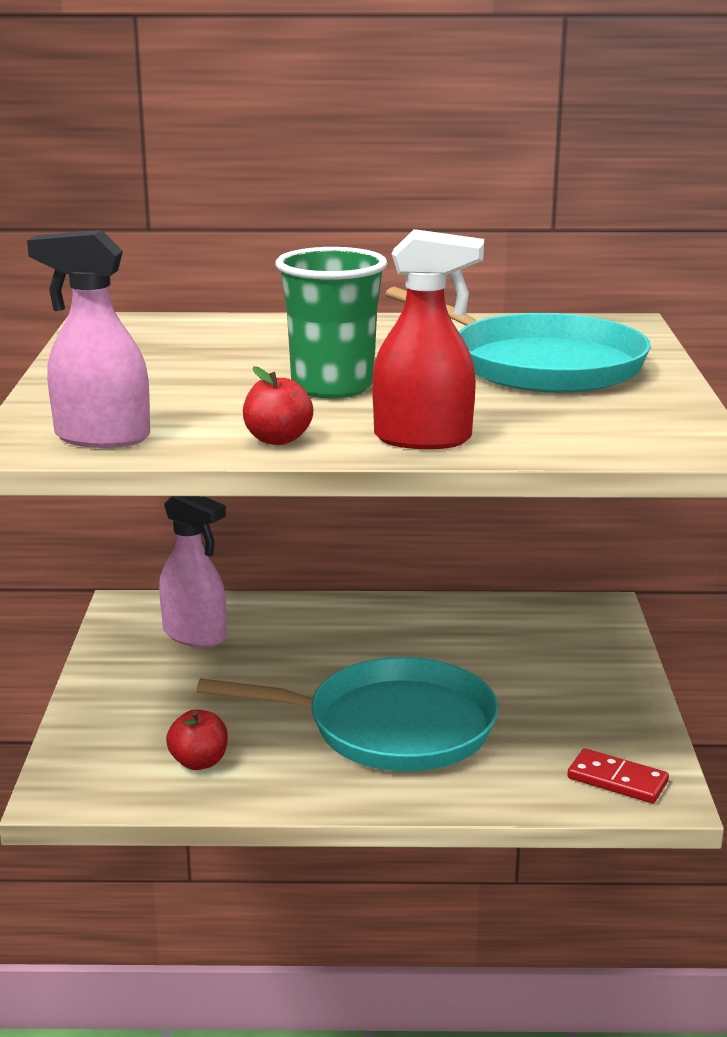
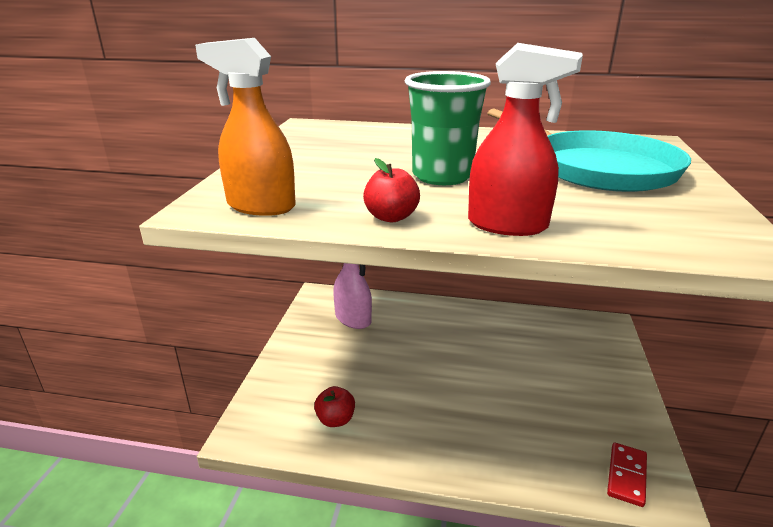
camera: 10 degrees right, 5 degrees up
(101, 437) = (260, 206): pink spray bottle -> orange spray bottle
(391, 726) = (466, 405): turquoise pan -> none
(617, 780) = (626, 476): red domino -> red domino turned 75 degrees clockwise

